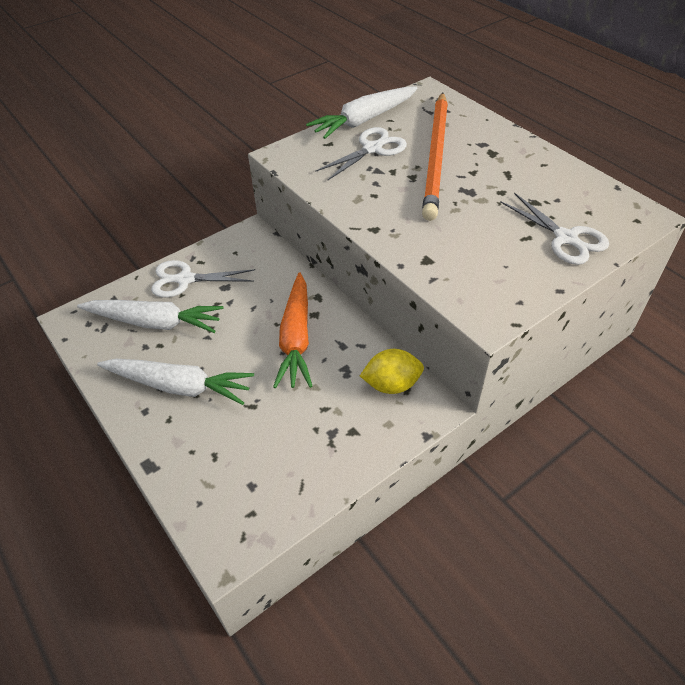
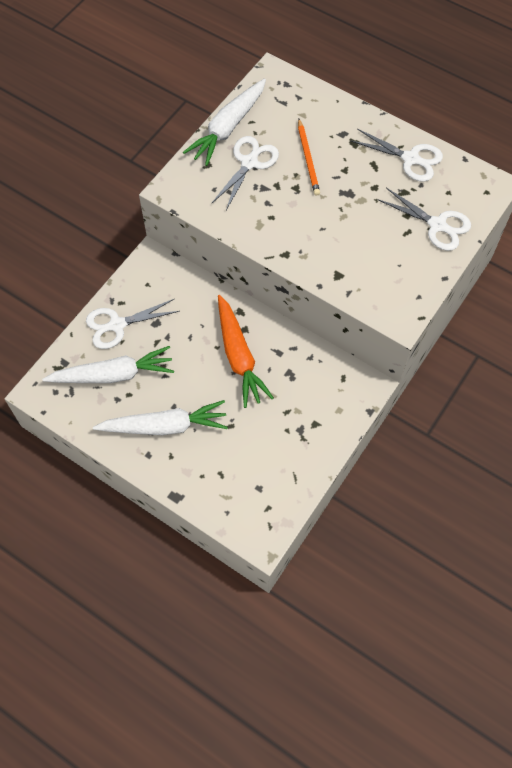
camera: 20 degrees left, 15 degrees up
(391, 384) = (330, 376): yellow lemon -> none
(436, 157) = (308, 159): orange pencil -> orange pencil, size x0.49
(552, 176) = (410, 159): none -> white scissors

